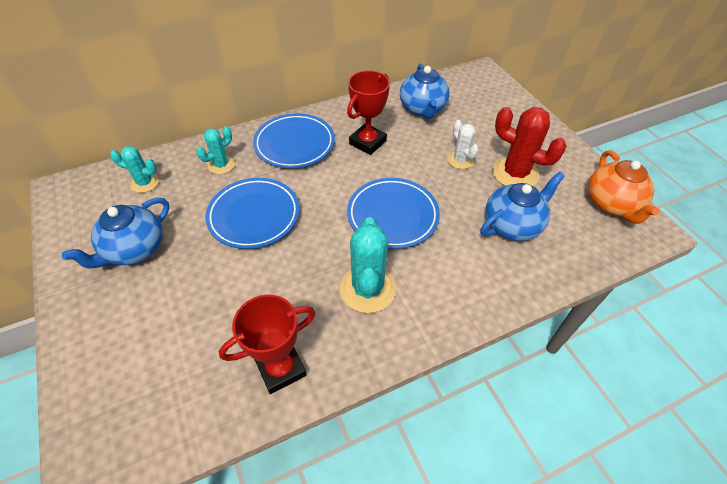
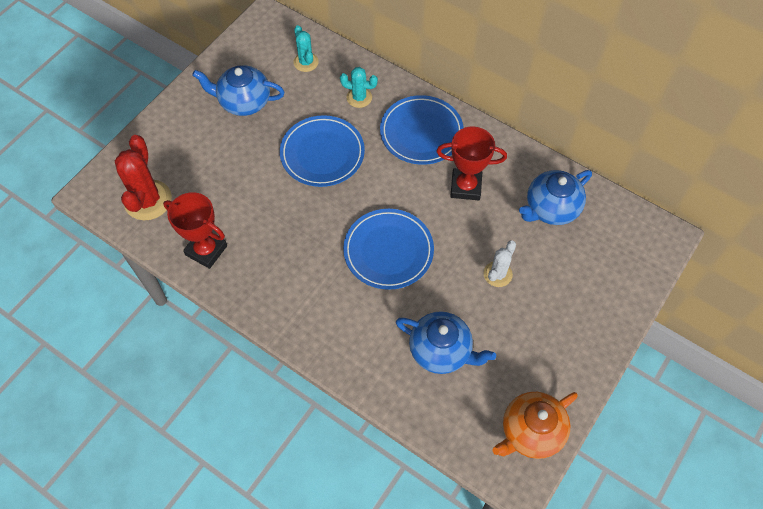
camera: 60 degrees right, 10 degrees up
(367, 289) = (302, 270): turquoise cactus -> none
(515, 173) = (513, 329): red cactus -> red cactus (148, 200)

